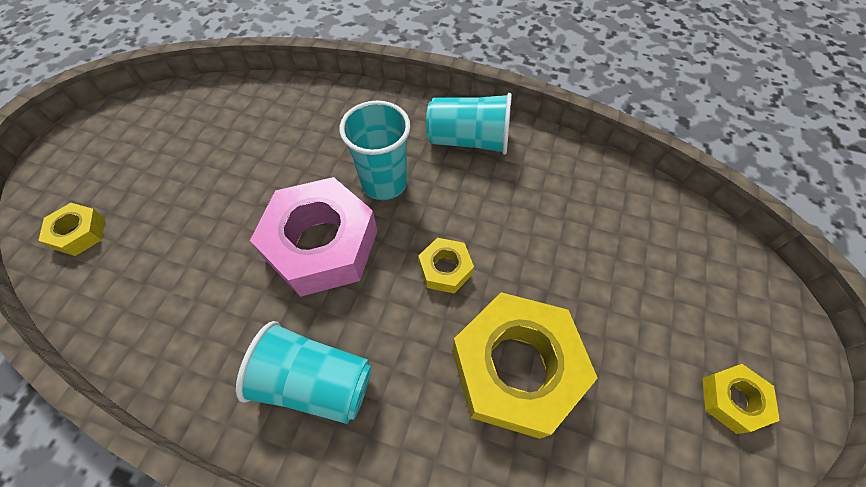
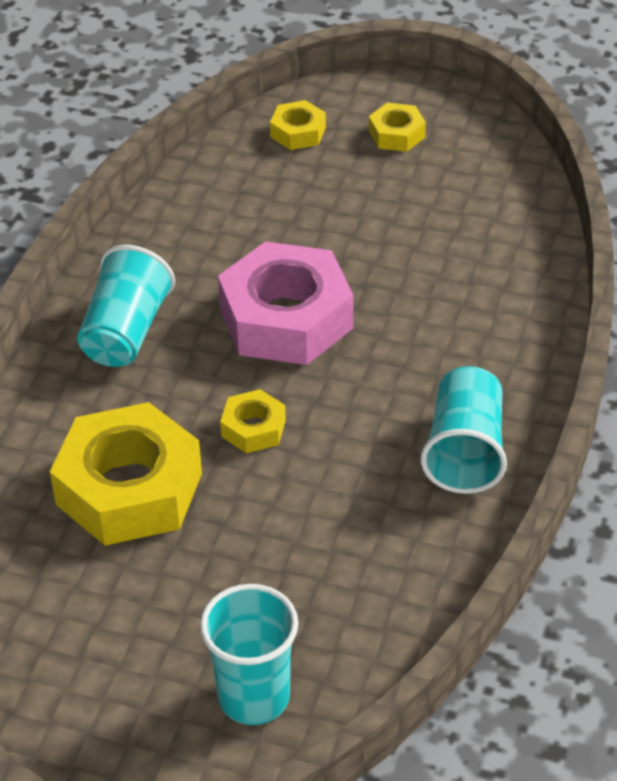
camera: 90 degrees right, 15 degrees down
(384, 183) = (381, 366): turquoise cup -> turquoise cup (254, 697)
(732, 400) = (79, 684): yellow nut -> yellow nut (396, 134)

